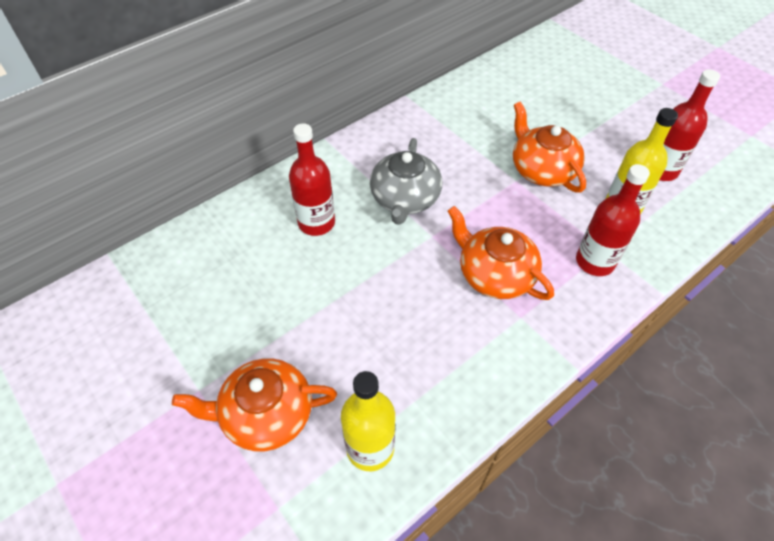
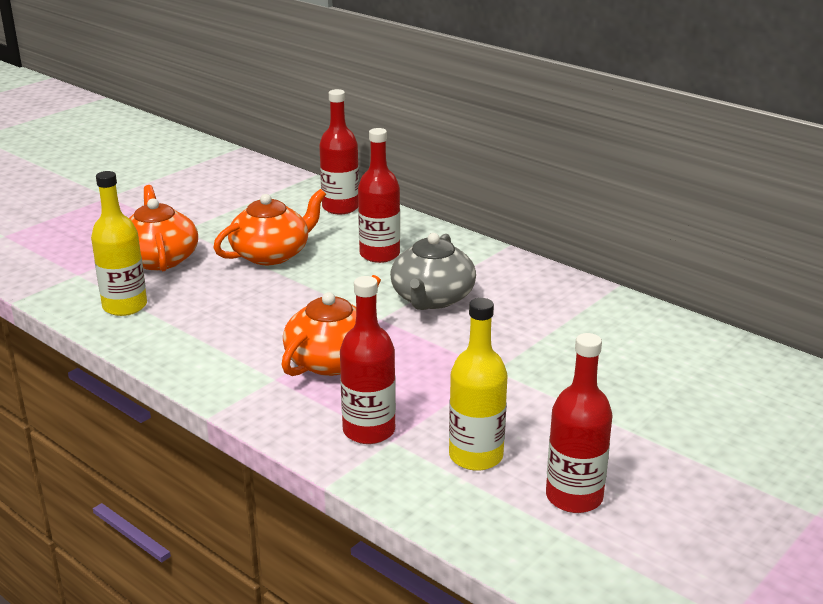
camera: 80 degrees right, 25 degrees down
(203, 241) = (340, 207): none -> red bottle
(405, 199) = (432, 298): grey teapot -> grey teapot turned 75 degrees counterclockwise
(542, 170) = (524, 389): orange teapot -> orange teapot (271, 254)

